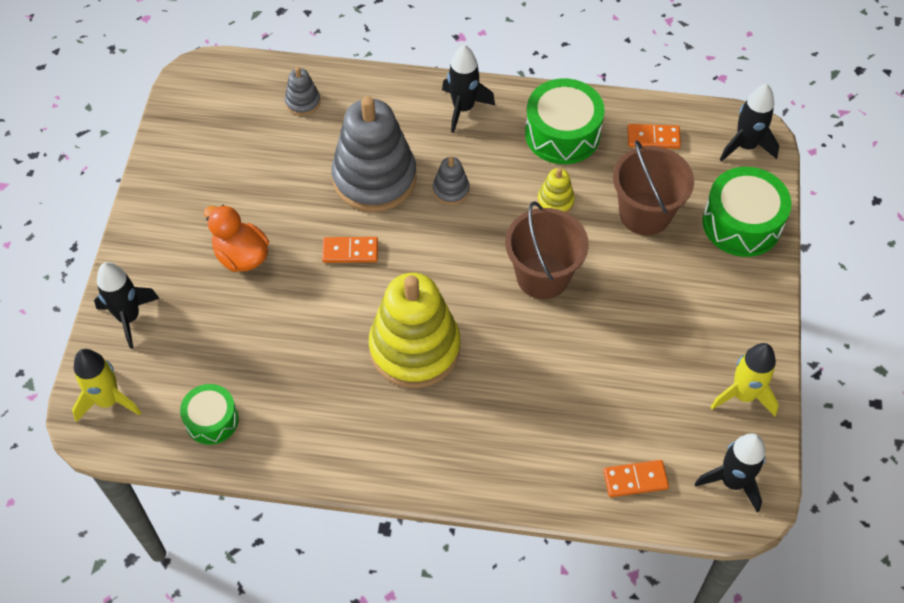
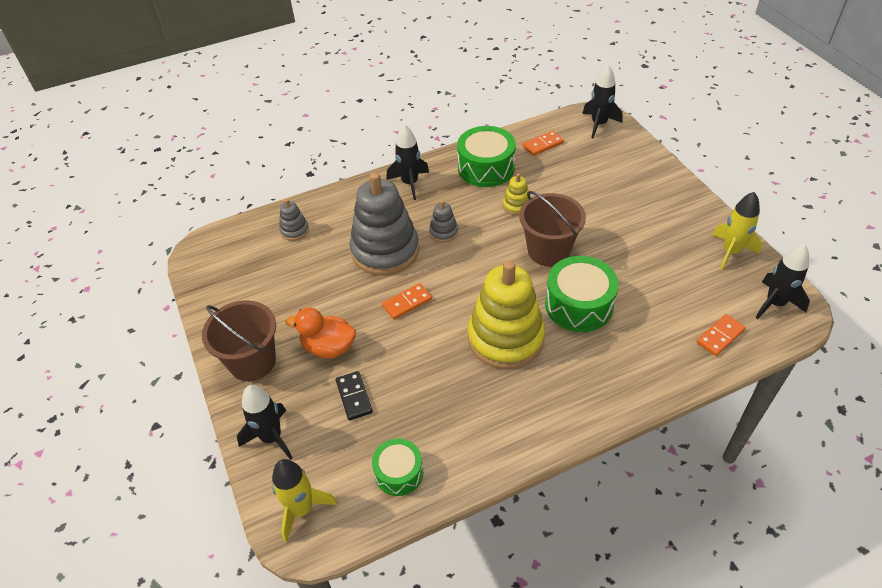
camera: 30 degrees left, 10 degrees down
(227, 322) = (354, 397): none -> black domino
(645, 214) = (577, 185): brown bucket -> brown bucket (252, 361)
(741, 223) = (636, 163): green drum -> green drum (579, 305)

